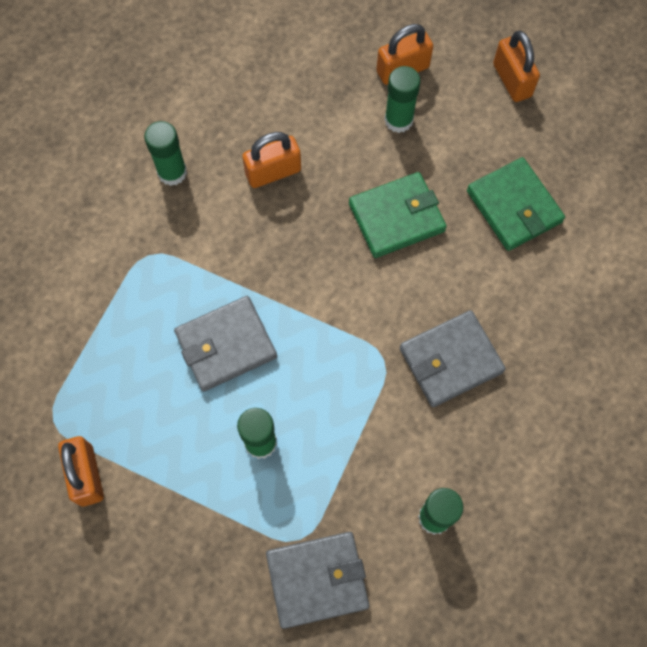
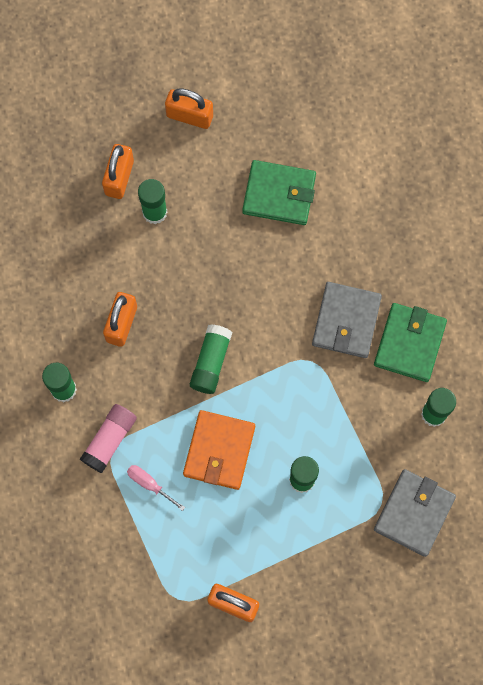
camera: 50 degrees left, 5 degrees up
(144, 310) = (149, 484): none -> pink screwdriver
(157, 245) = (109, 440): none -> pink glue stick
(226, 345) = (219, 451): grey wallet -> orange wallet
(303, 272) = (211, 362): none -> green glue stick
(396, 217) = (223, 272): green wallet -> green wallet (409, 343)

